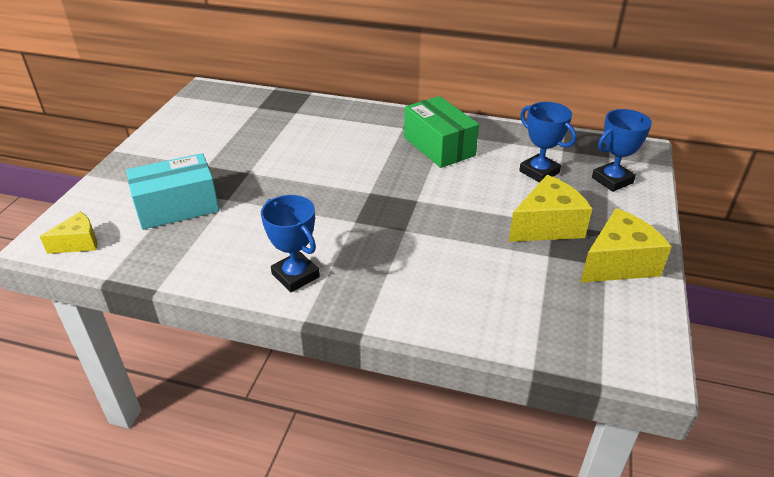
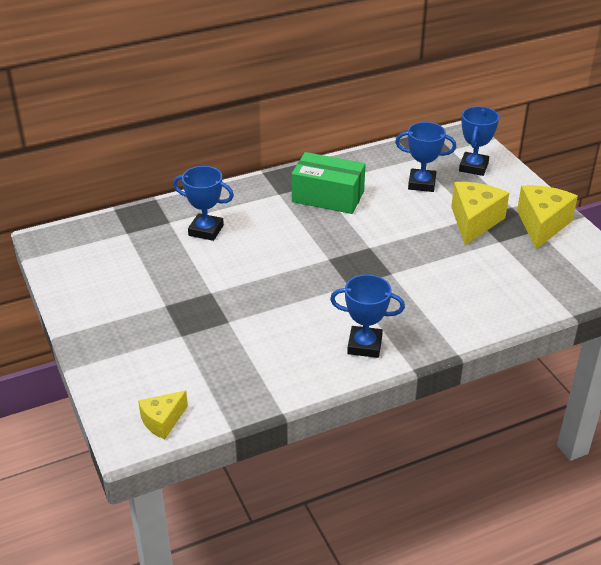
camera: 40 degrees left, 0 degrees up
(78, 243) = (162, 421): yellow cheese -> yellow cheese turned 150 degrees counterclockwise
(177, 207) = (197, 349): turquoise box -> none
(311, 129) = (206, 230): none -> blue trophy

